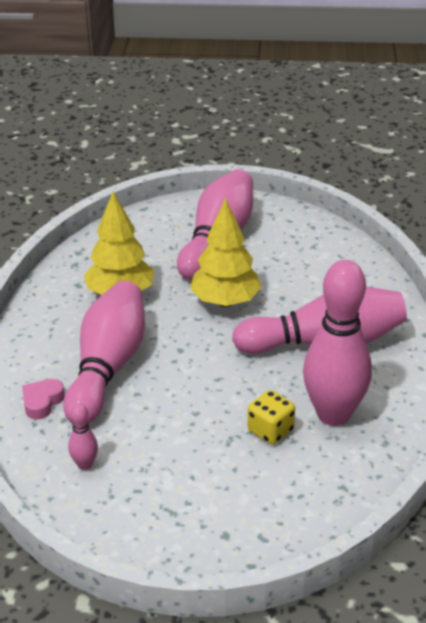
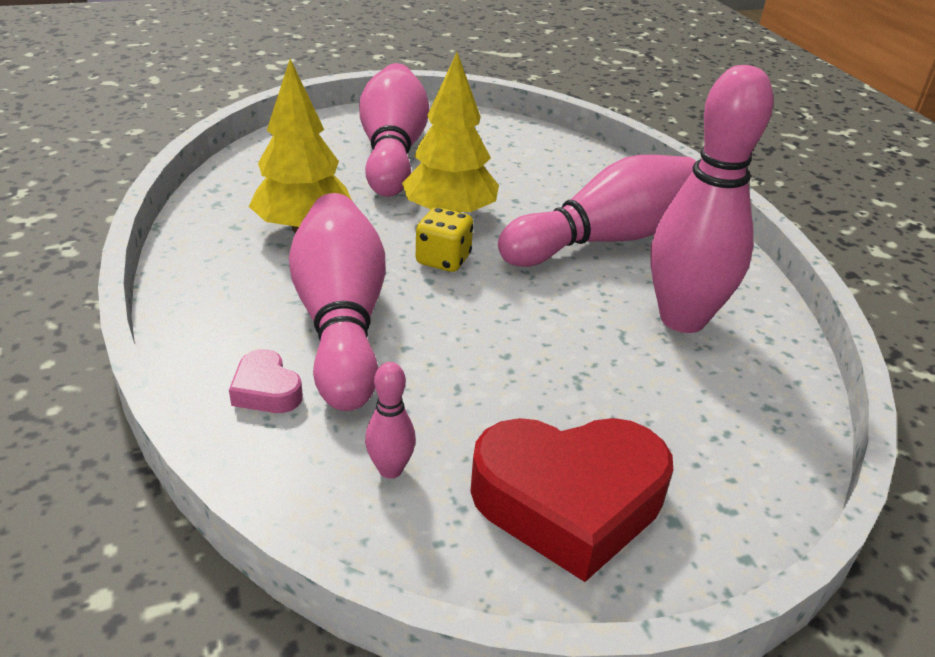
camera: 25 degrees left, 0 degrees up
(42, 402) = (266, 390): pink heart -> pink heart turned 45 degrees counterclockwise
(172, 508) = (569, 501): none -> red heart
(270, 431) = (622, 356): yellow dice -> yellow dice (443, 260)

